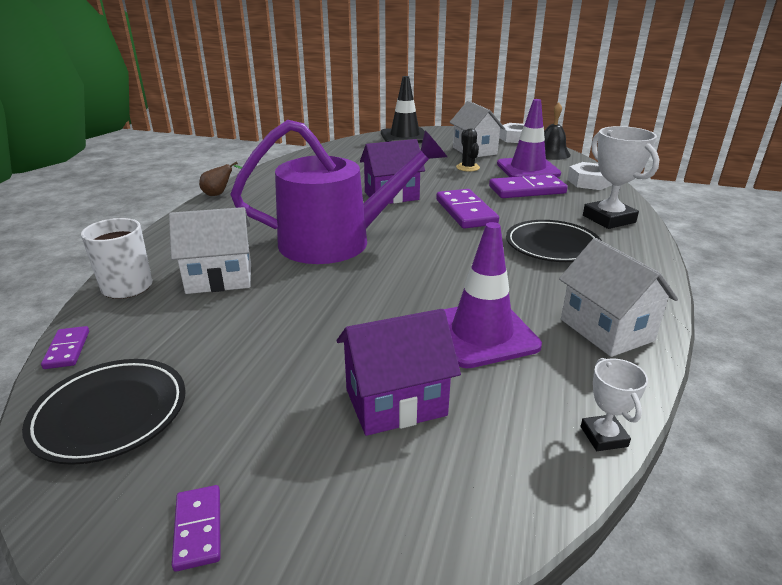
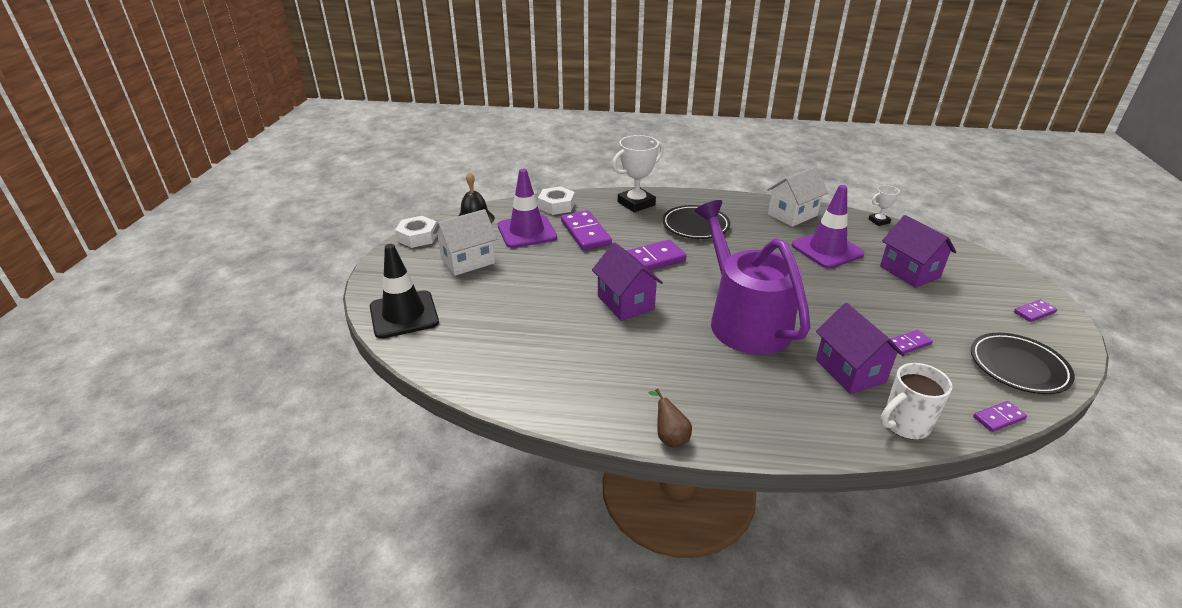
camera: 100 degrees left, 5 degrees up
(219, 278) = (850, 371): white house -> purple house
(230, 332) = (908, 344): none -> purple domino
(468, 167) = (528, 263): black cactus -> none

